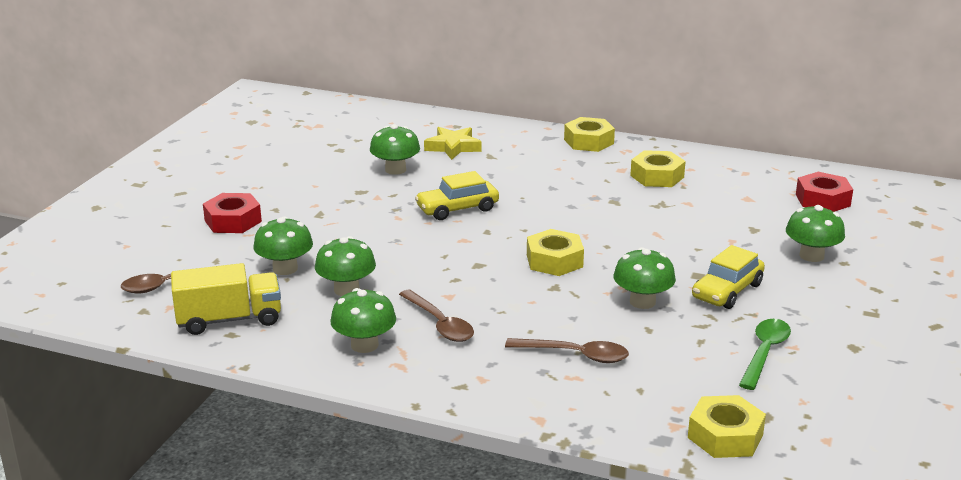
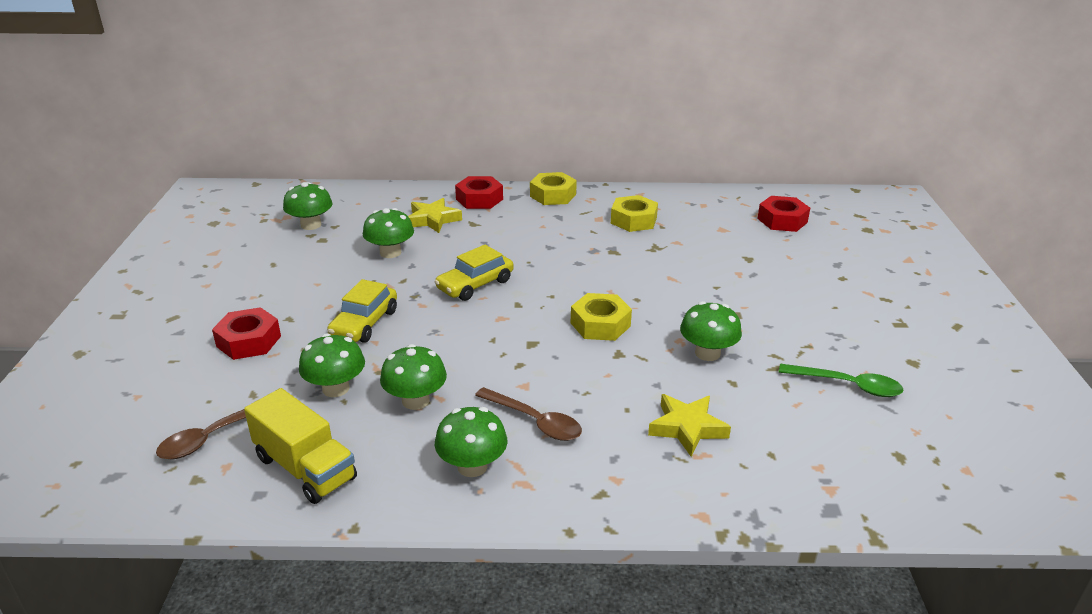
camera: 20 degrees left, 5 degrees up
(229, 320) = (305, 468): yellow truck -> yellow truck turned 75 degrees clockwise
(510, 135) = (479, 199): none -> red nut
(575, 355) = (687, 428): brown spoon -> yellow star
(725, 436) = (881, 489): yellow nut -> none
(727, 291) = (771, 326): yellow car -> yellow car (364, 323)
(764, 353) = (847, 385): green spoon -> green spoon turned 105 degrees clockwise
(811, 256) = (812, 276): green mushroom -> green mushroom (311, 225)

